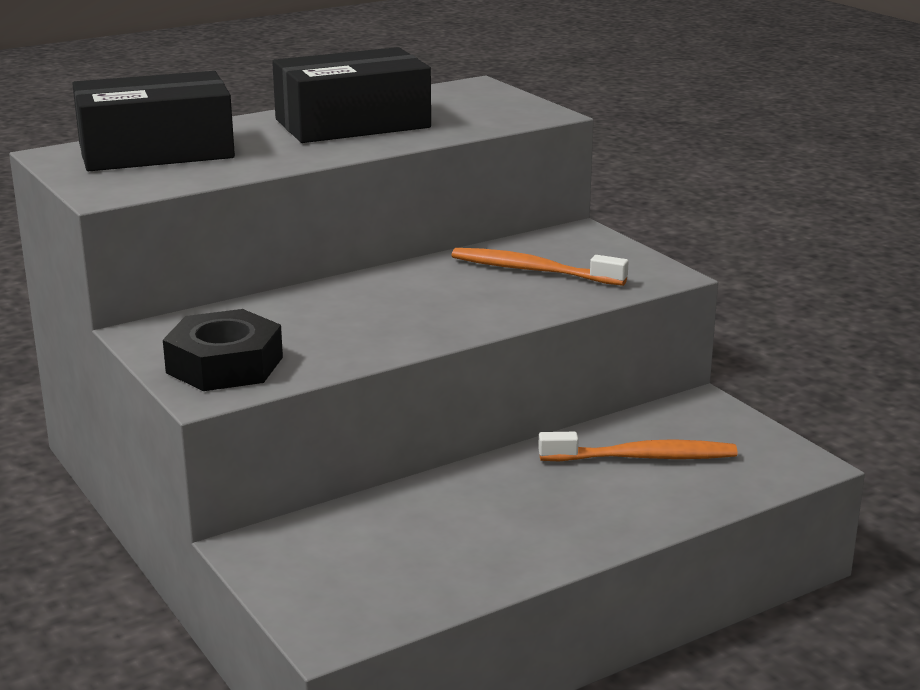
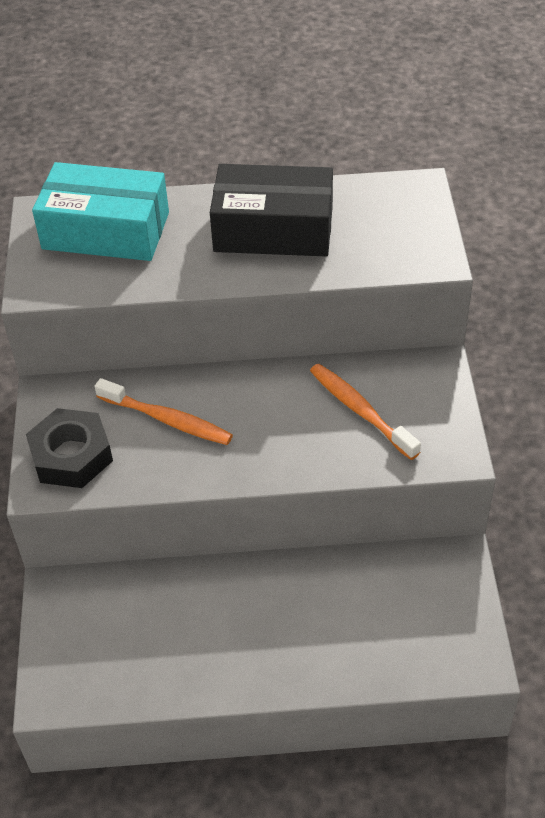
camera: 30 degrees right, 25 degrees up
(156, 151) = (106, 230): black box -> turquoise box
(643, 457) = (366, 605): orange toothbrush -> orange toothbrush (167, 420)

